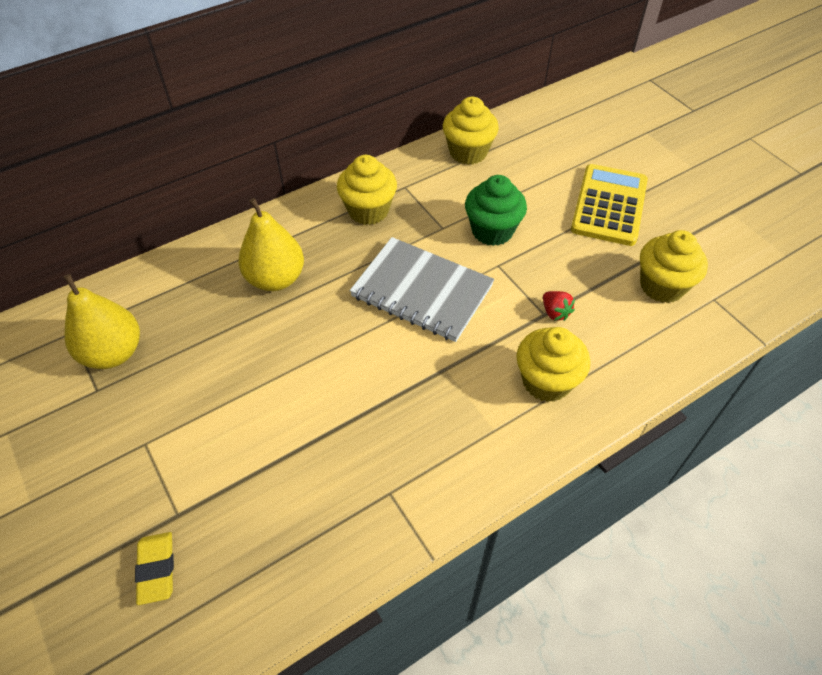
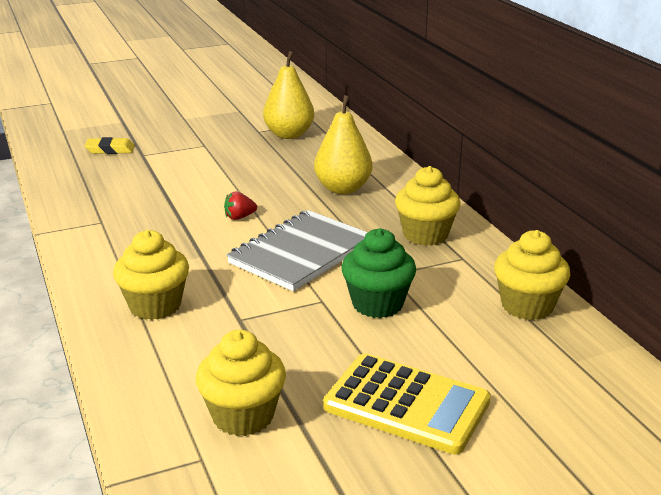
camera: 100 degrees right, 25 degrees down
(555, 312) = (238, 326): red strawberry -> red strawberry (239, 217)

